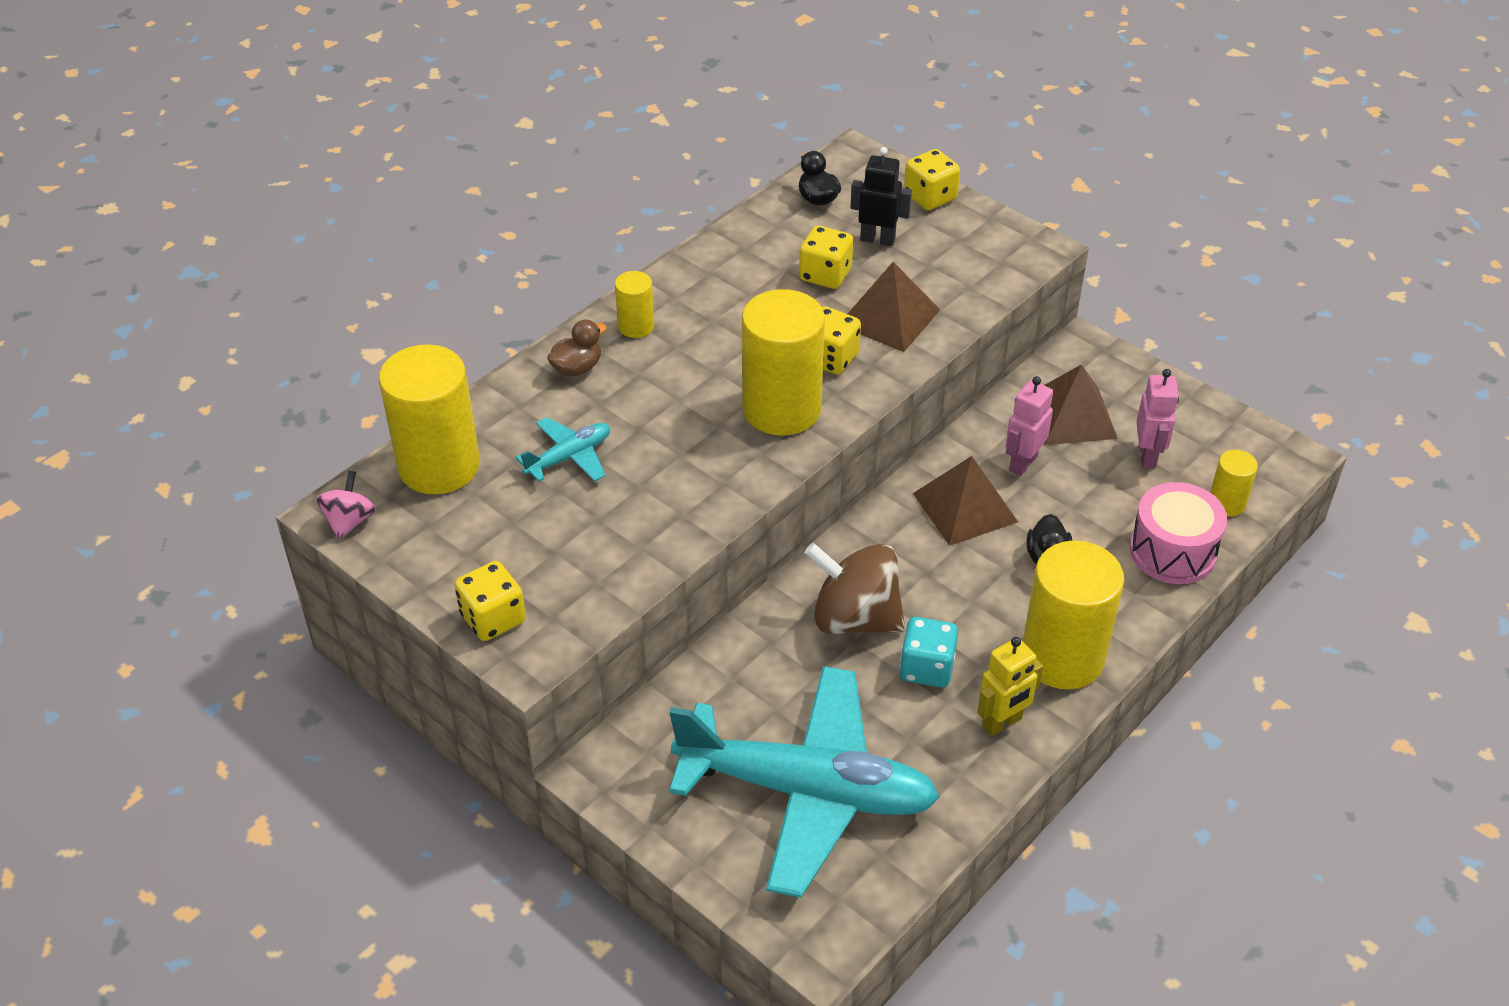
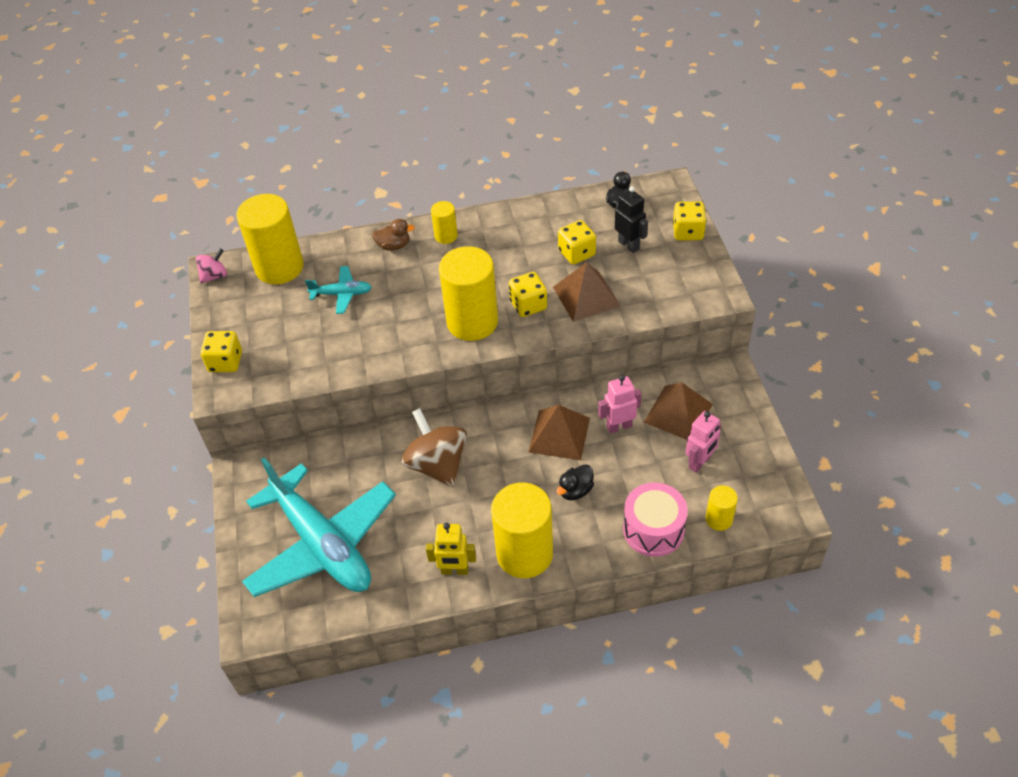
camera: 40 degrees right, 5 degrees up
(926, 668) = (446, 515): turquoise dice -> none

